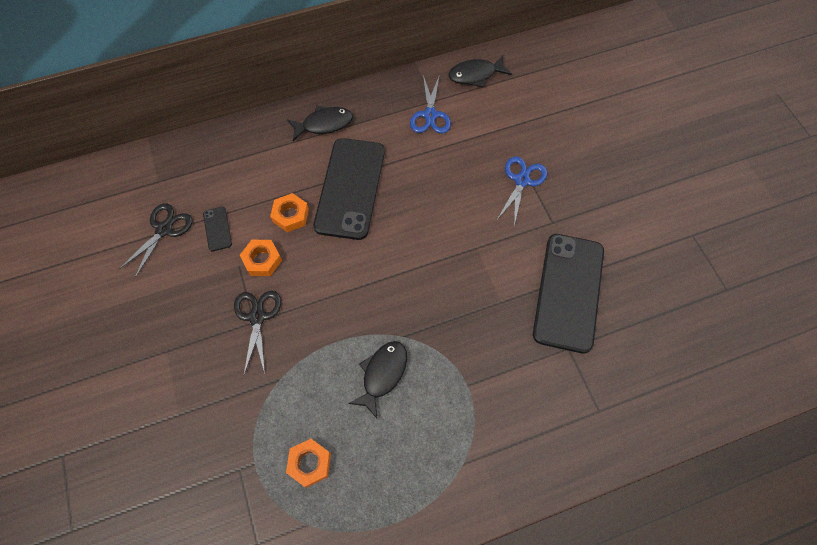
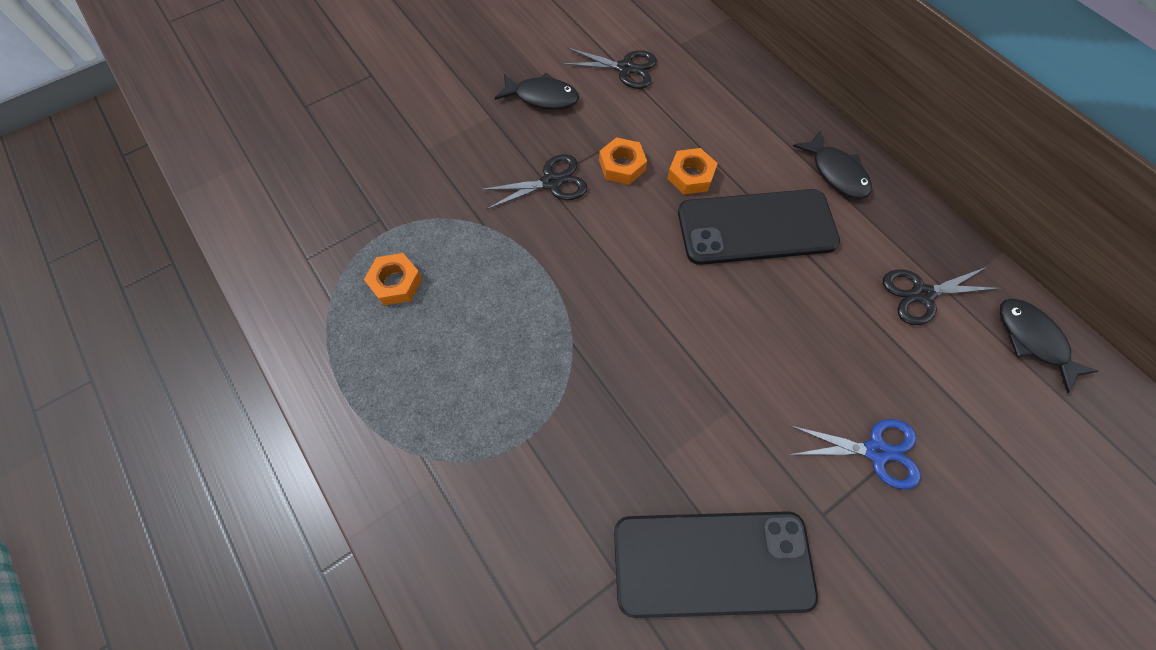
camera: 75 degrees right, 0 degrees up
(217, 229) = (644, 113): black phone -> none
(382, 374) = (516, 331): black fish -> black fish (542, 97)
(430, 115) = (922, 294): blue scissors -> black scissors

